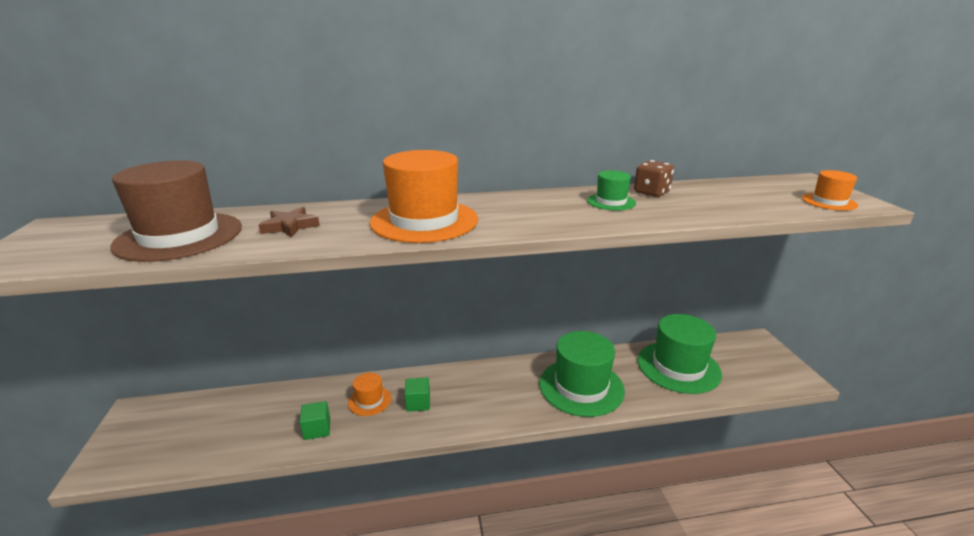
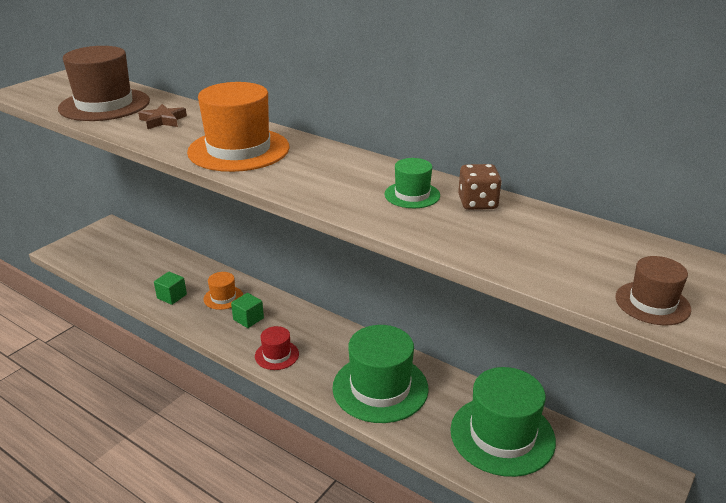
camera: 45 degrees right, 5 degrees up
(483, 413) = (277, 355): none -> red hat
(829, 202) = (652, 303): orange hat -> brown hat

